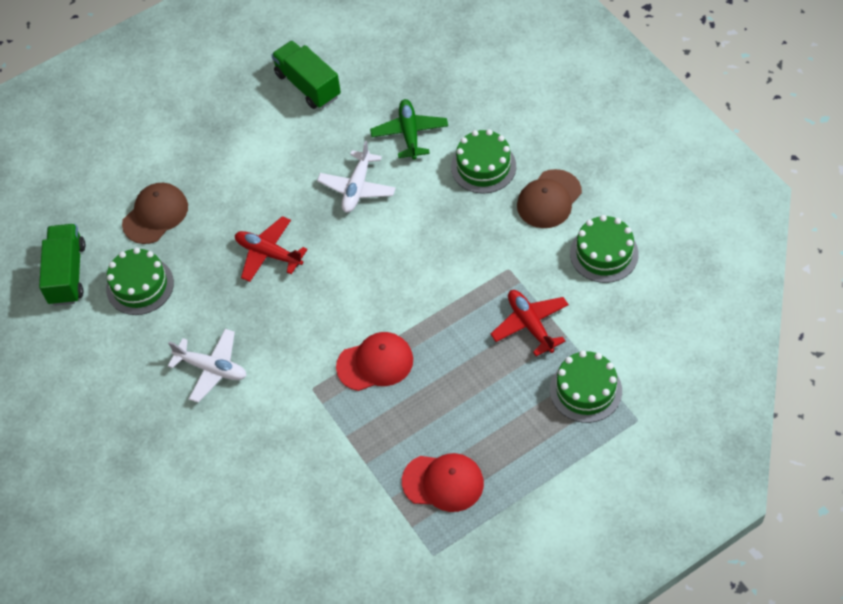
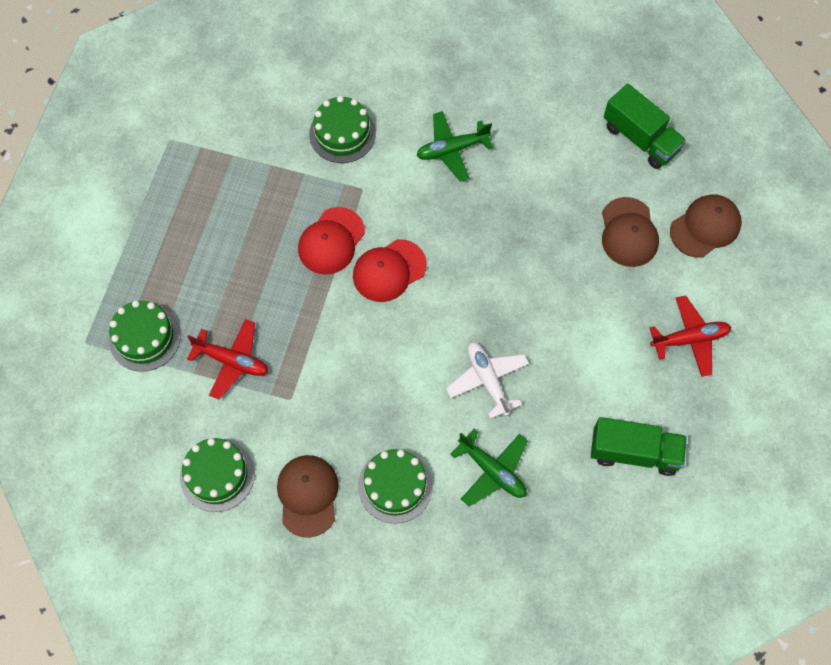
camera: 135 degrees right, 10 degrees up
(101, 182) = (705, 227): none -> brown cap
(140, 285) = (575, 169): green cake -> green cake (342, 134)
(212, 369) = (452, 149): white plane -> green plane
(268, 254) = (502, 267): red plane -> red plane (689, 339)
(443, 482) = (202, 191): red cap -> red cap (389, 270)

